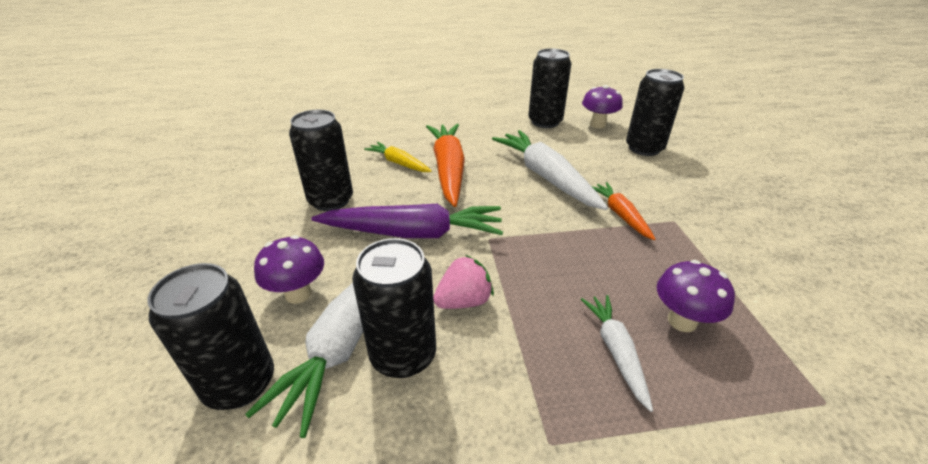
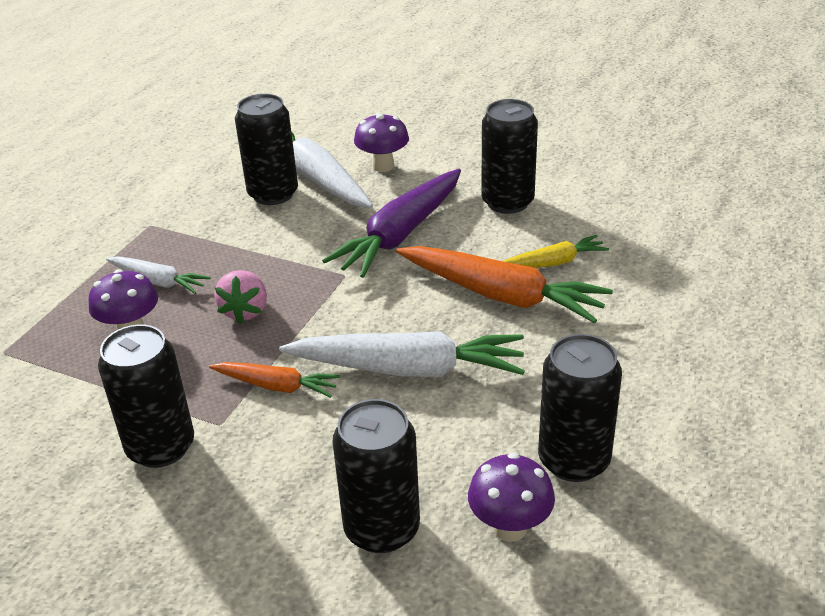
camera: 125 degrees right, 0 degrees up
(240, 383) = (324, 138): black can -> black can (161, 447)
(464, 301) = (287, 233): pink strawberry -> pink strawberry (245, 311)

